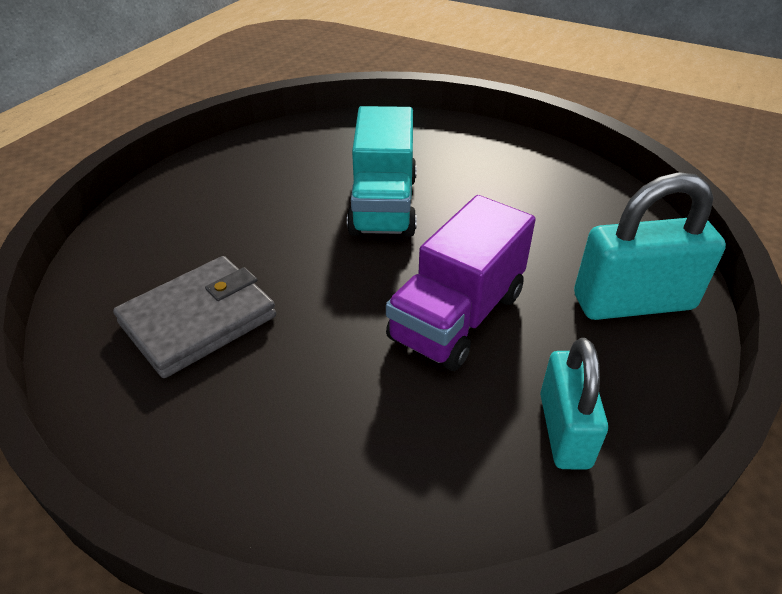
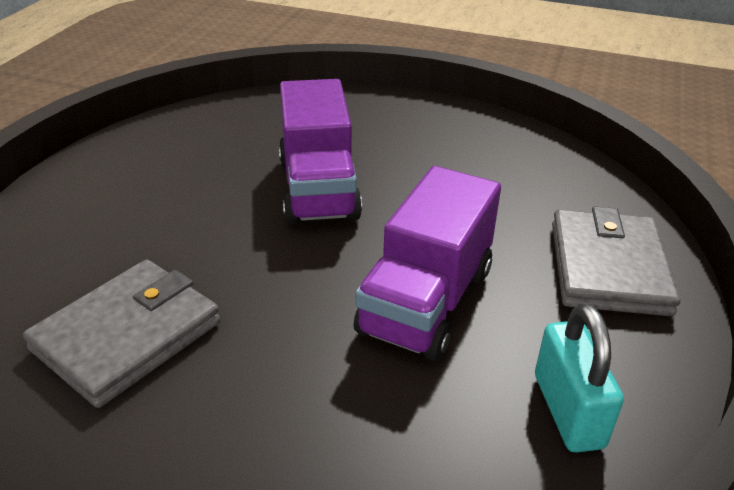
camera: 10 degrees left, 5 degrees down
(383, 205) = (318, 189): turquoise truck -> purple truck
(633, 302) = (608, 268): turquoise padlock -> grey wallet

